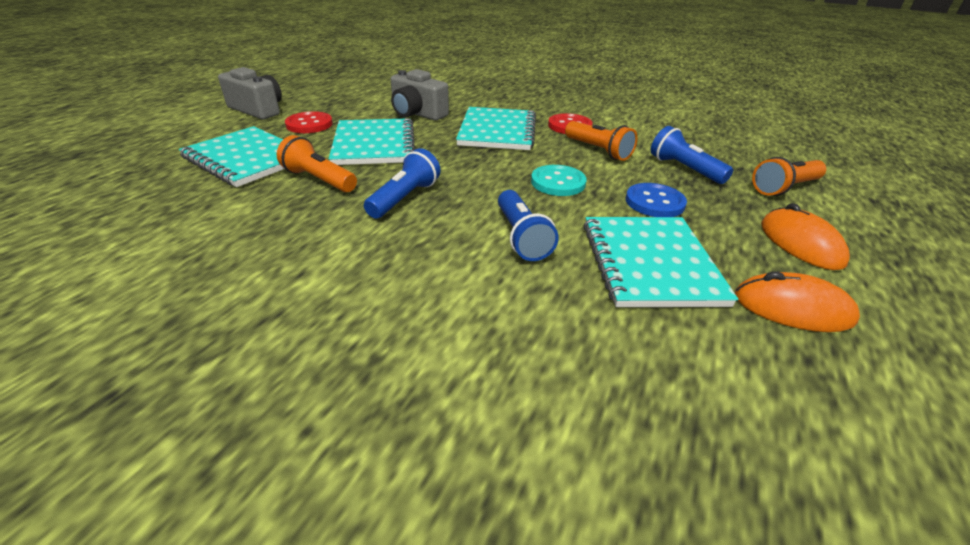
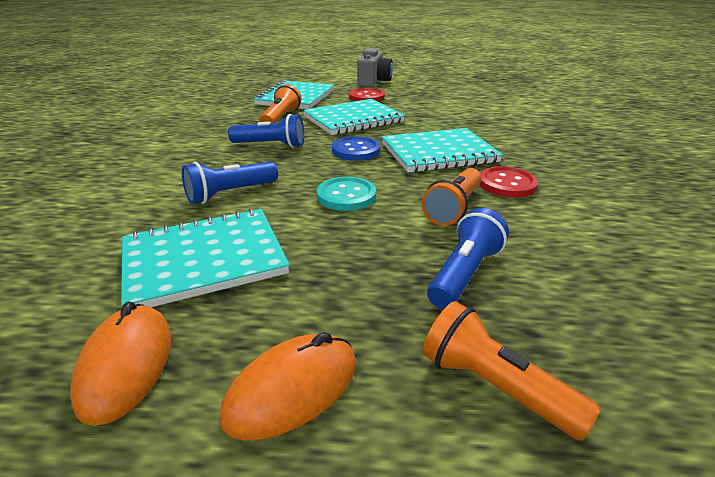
camera: 70 degrees right, 5 degrees down
(417, 114) = (434, 119): grey camera -> none
(654, 202) = (341, 255): blue button -> blue button (356, 150)

